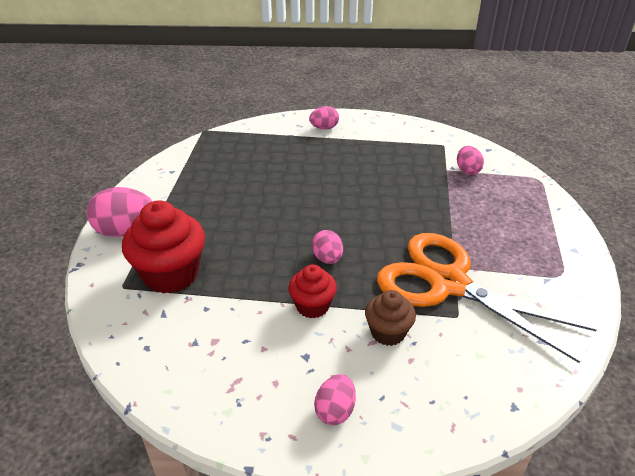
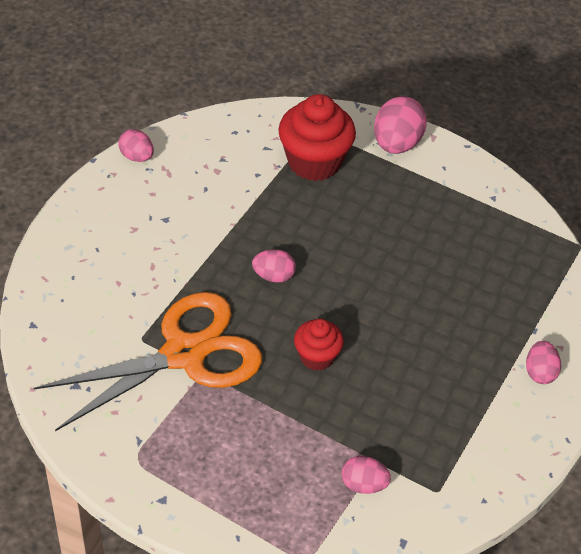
camera: 110 degrees right, 10 degrees up
(312, 306) = (217, 242): red cupcake -> red cupcake (317, 357)
(335, 410) = (105, 217): pink egg -> pink egg (137, 157)
(388, 332) = (155, 280): brown cupcake -> none

